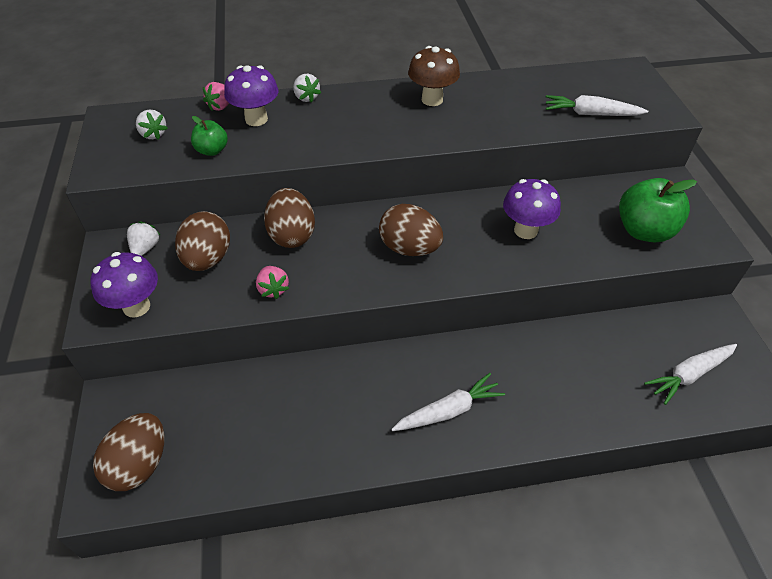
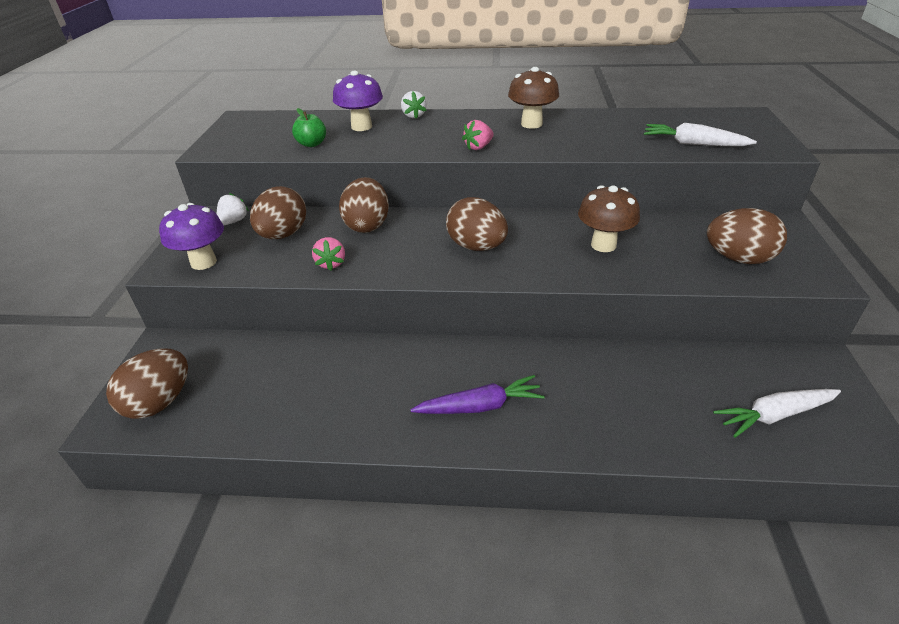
camera: 15 degrees right, 10 degrees down
(153, 134) = (268, 130): white strawberry -> none
(221, 106) = (335, 117): pink strawberry -> pink strawberry (478, 147)
(449, 411) = (480, 406): white carrot -> purple carrot
(525, 230) = (603, 245): purple mushroom -> brown mushroom
(644, 231) = (738, 258): green apple -> brown egg

